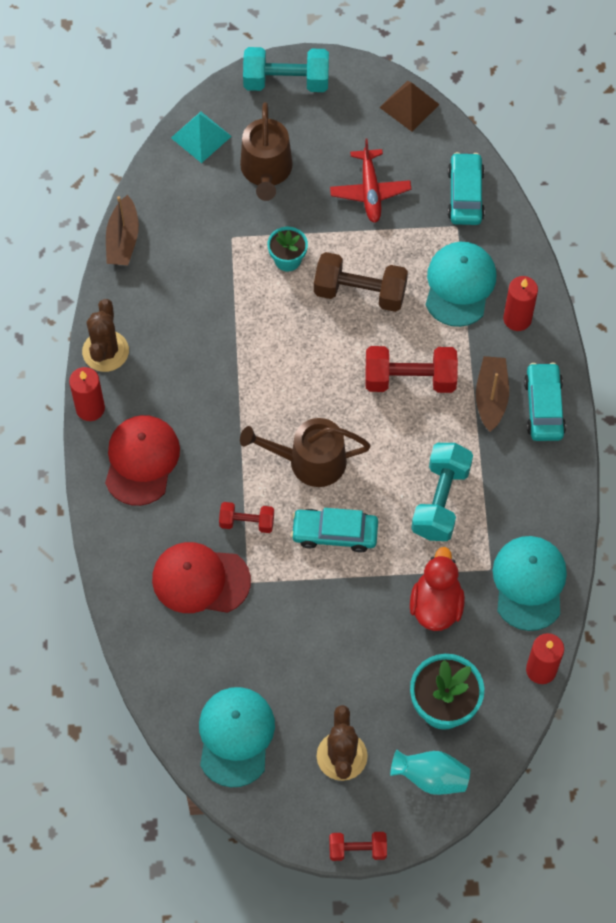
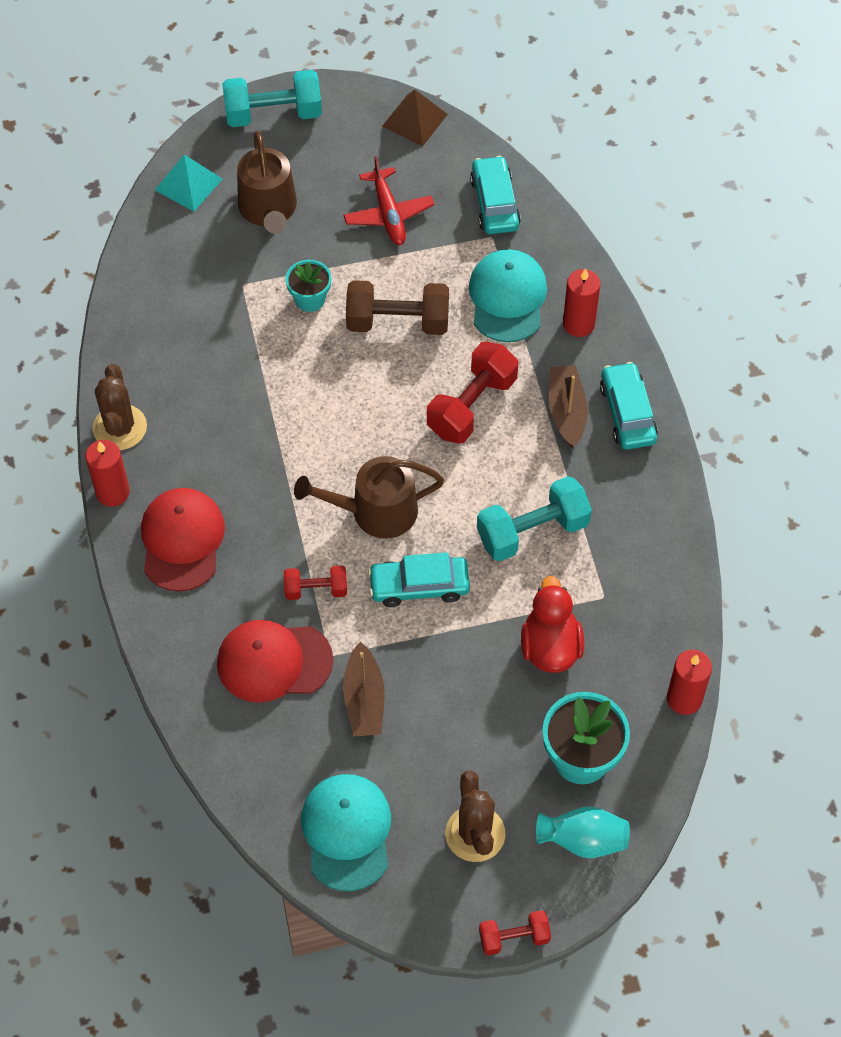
camera: 10 degrees left, 5 degrees down
(123, 240) = (119, 305): brown boat -> brown boat (364, 700)
(410, 379) = (472, 406): red dumbbell -> red dumbbell turned 45 degrees counterclockwise
(440, 500) = (532, 531): turquoise dumbbell -> turquoise dumbbell turned 60 degrees clockwise
(529, 583) = (651, 605): turquoise cap -> none

